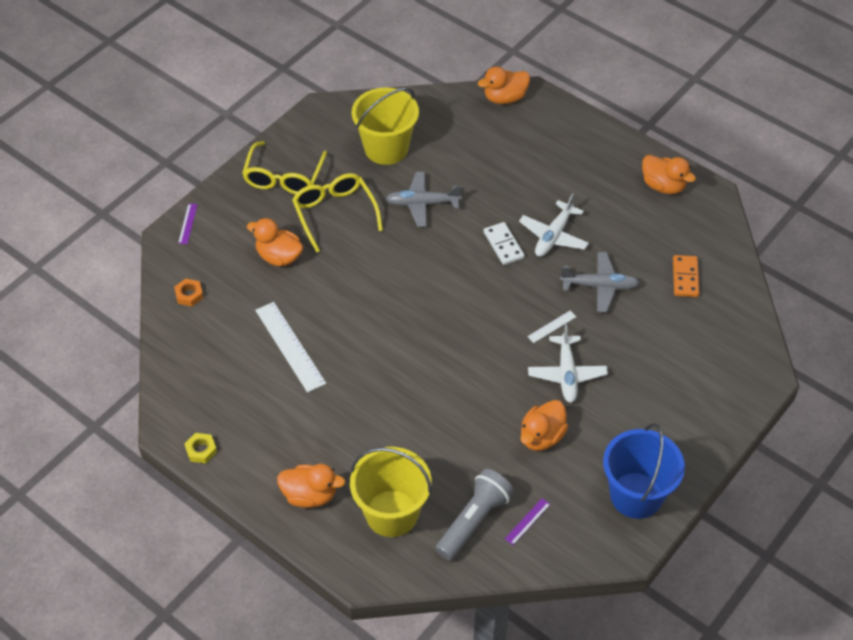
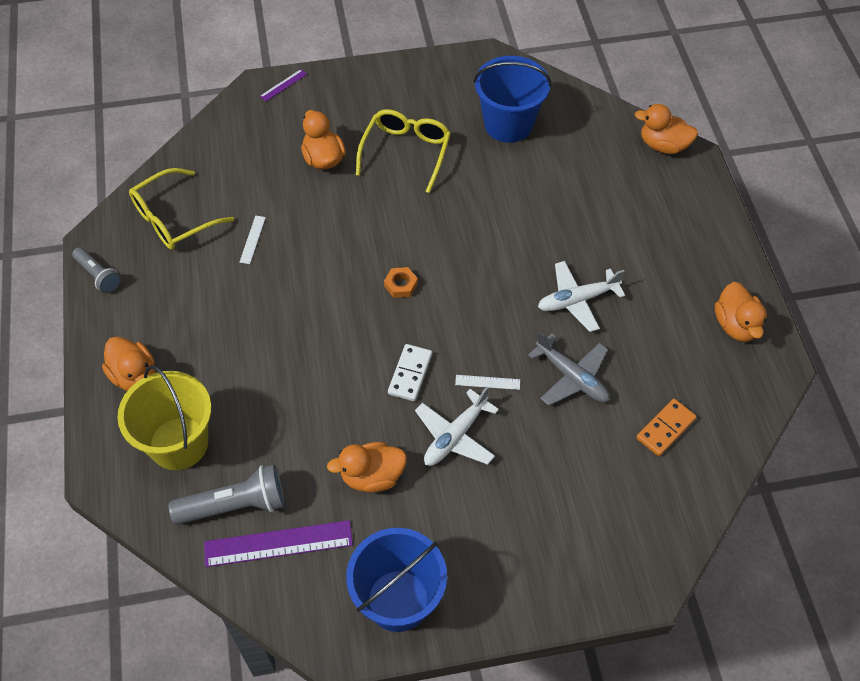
camera: 40 degrees right, 5 degrees up
(189, 295) = (223, 143): orange nut -> orange nut (400, 285)
(201, 450) = (98, 275): yellow nut -> grey flashlight
(284, 177) = (397, 95): yellow glasses -> yellow glasses (173, 219)
(290, 346) = (252, 239): white ruler -> white ruler, size x0.48
(386, 148) = (508, 124): yellow bucket -> blue bucket
(422, 203) = (488, 192): grey plane -> none
(503, 245) = (522, 277): white domino -> white domino (410, 374)
(527, 521) = (278, 543): purple ruler -> purple ruler, size x2.08

